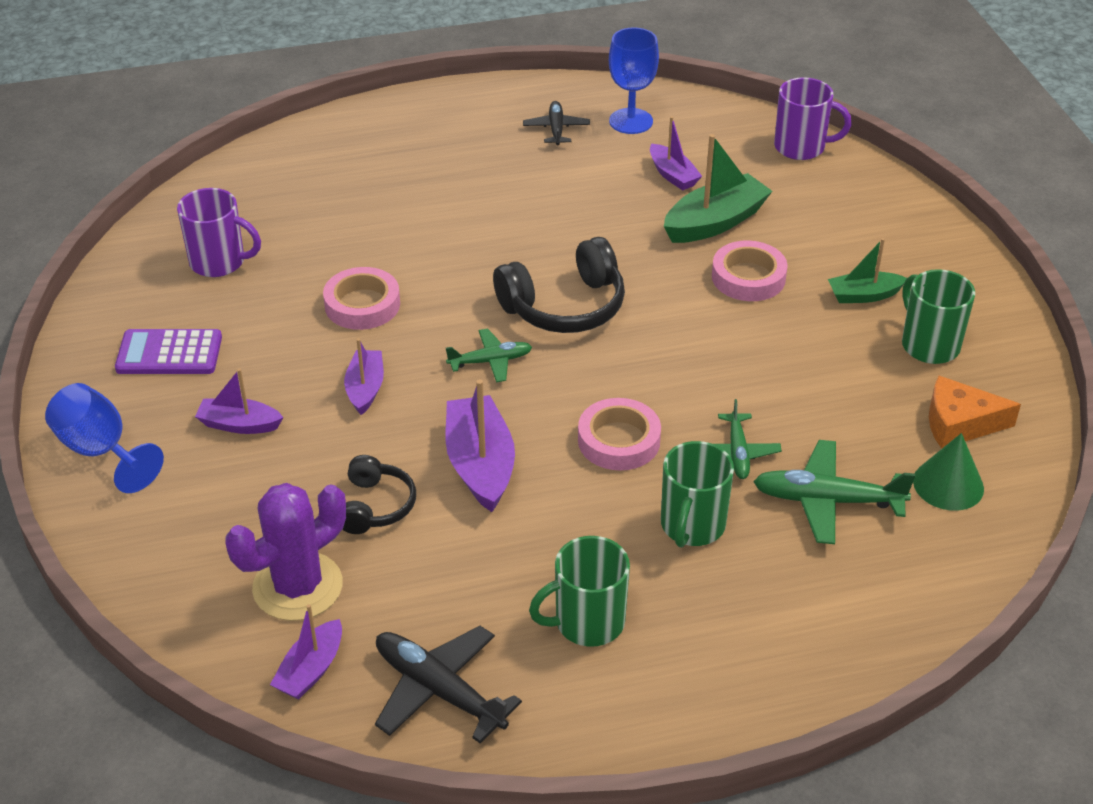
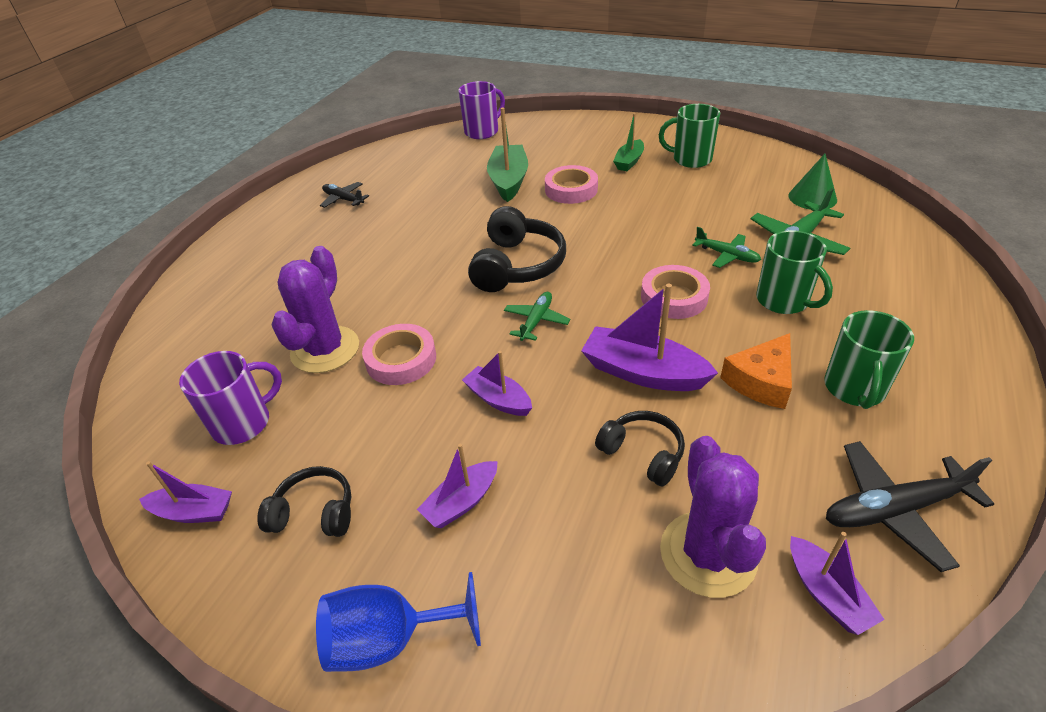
camera: 50 degrees left, 0 degrees up
(169, 353) = (314, 513): purple calculator -> black headphones
(334, 254) = (325, 350): none -> purple cactus
(631, 121) = (378, 172): blue goblet -> none
(673, 175) = (447, 178): purple boat -> purple boat (194, 512)
(959, 423) = (764, 175): orange cheese -> orange cheese (761, 381)

